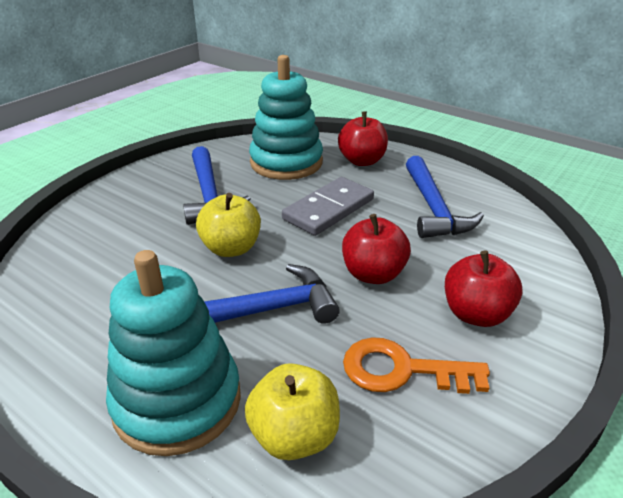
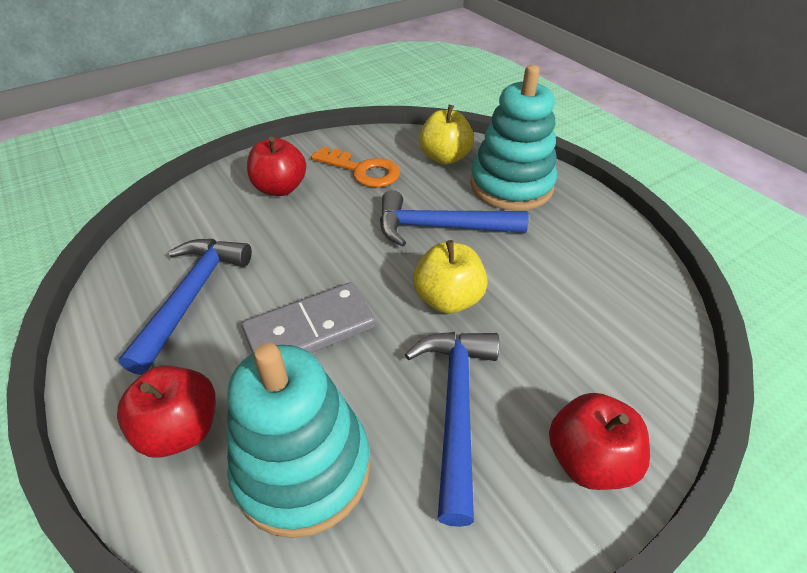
camera: 160 degrees left, 10 degrees up
(373, 274) = (327, 236): red apple -> red apple (588, 459)

